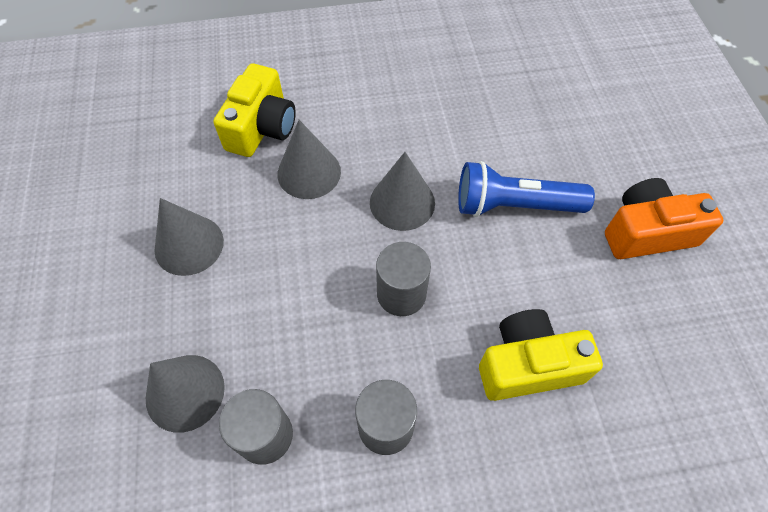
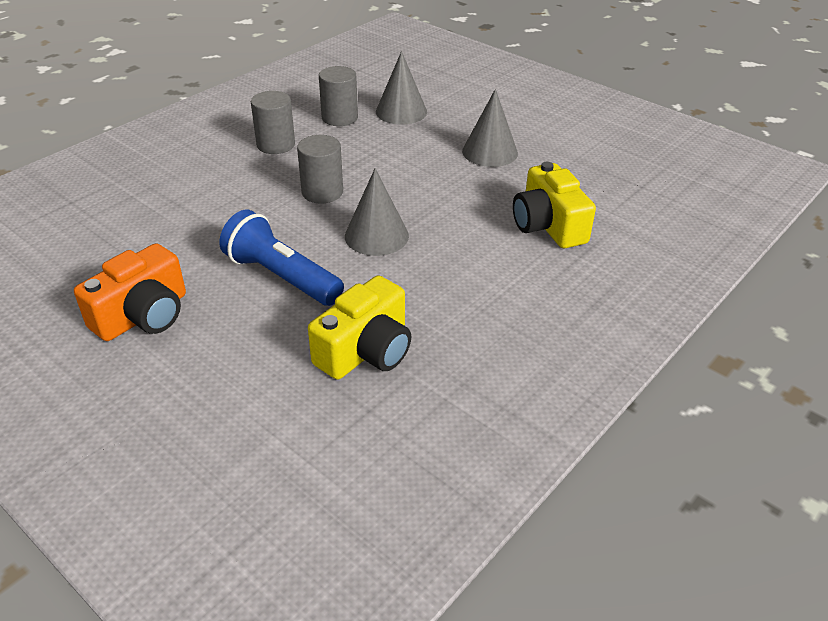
camera: 140 degrees right, 20 degrees down
(309, 172) = (470, 218): grey cone -> none
(514, 206) = (281, 277): blue flashlight -> blue flashlight turned 105 degrees counterclockwise
(528, 365) = (203, 200): yellow camera -> yellow camera (366, 351)

